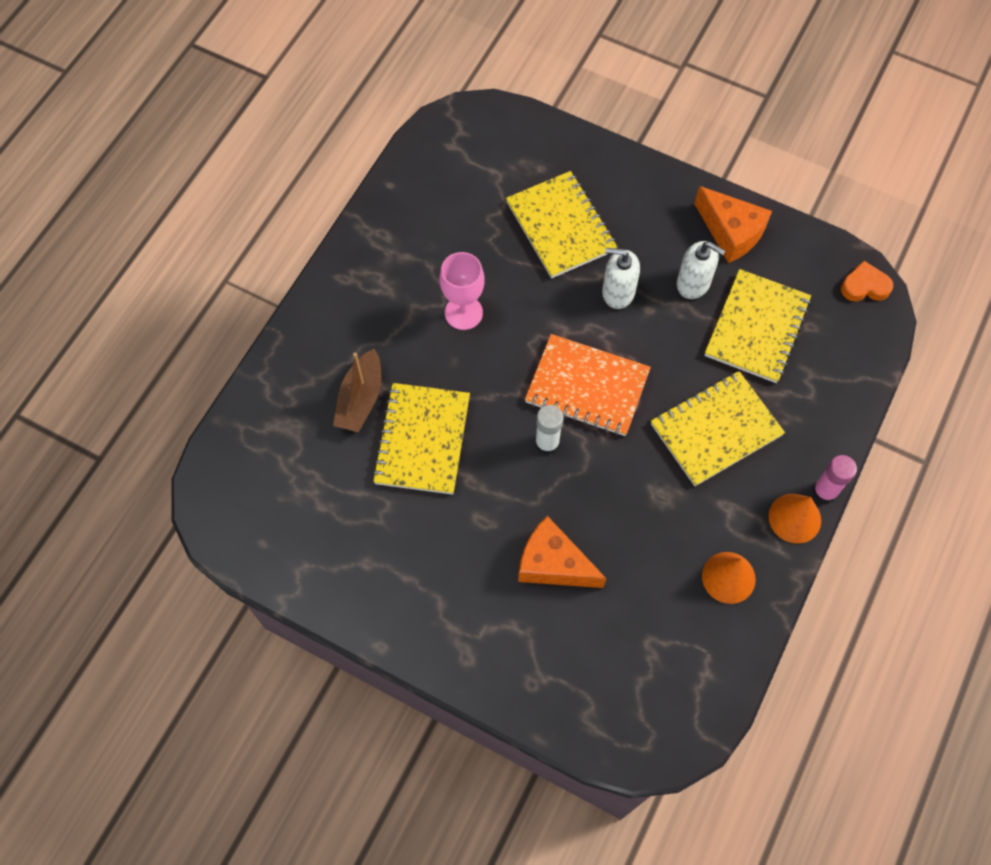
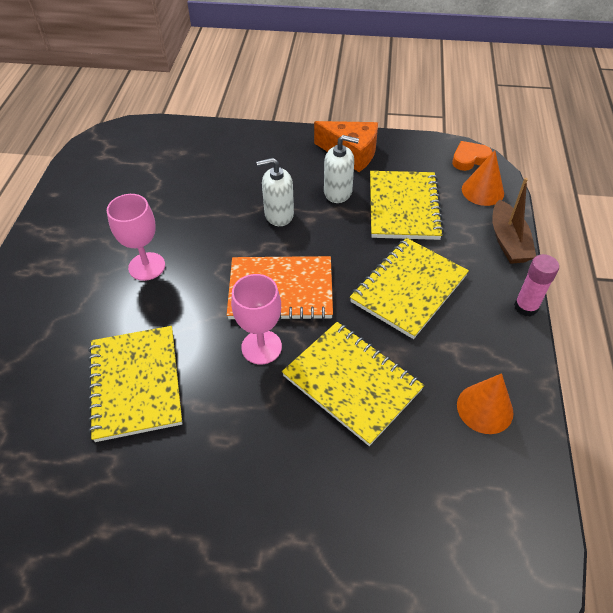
camera: 20 degrees left, 15 degrees down
(360, 399) = (62, 367): brown boat -> brown boat (508, 241)
(547, 443) = (261, 347): white glue stick -> pink goblet
(553, 564) = (310, 457): orange cheese -> none
(560, 226) = (213, 184): yellow notebook -> yellow notebook (352, 383)
(794, 518) = (514, 336): orange cone -> orange cone (482, 191)

